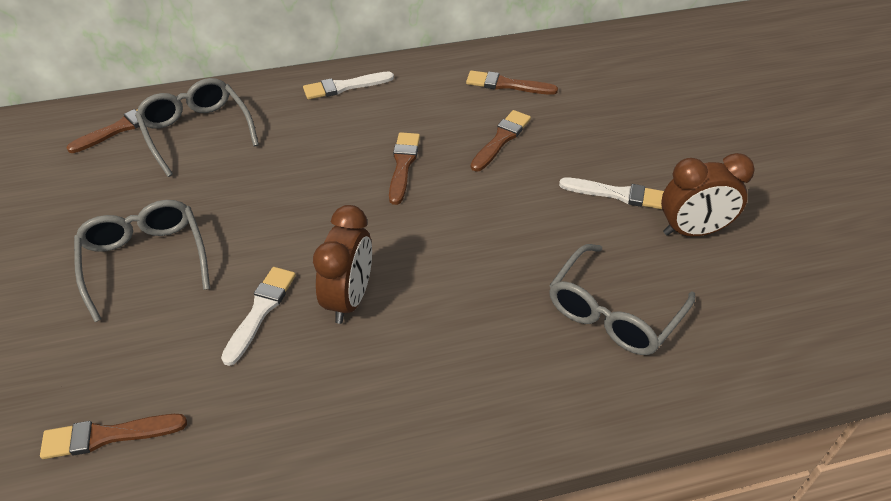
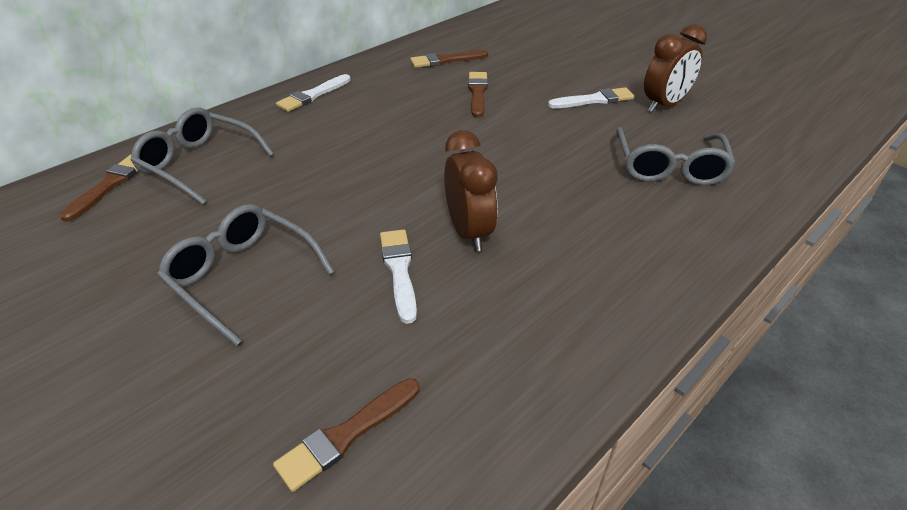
camera: 30 degrees left, 5 degrees down
(403, 165) = (418, 130): brown brush -> none

